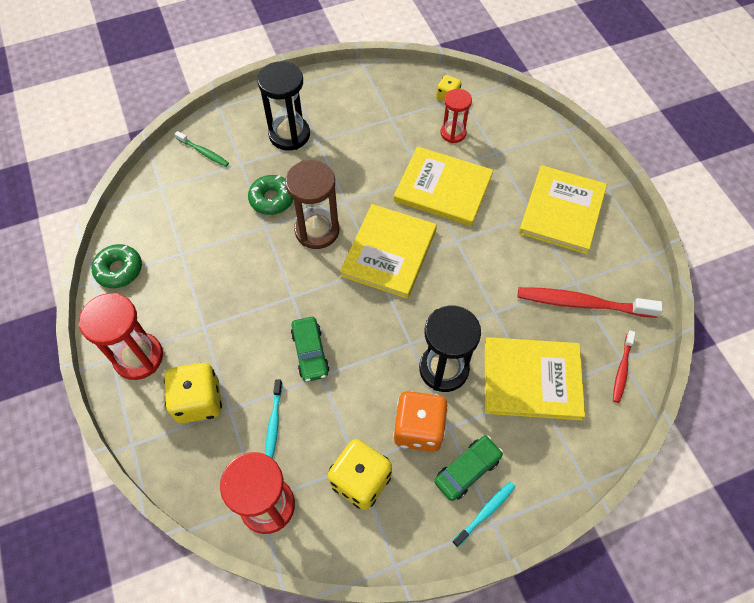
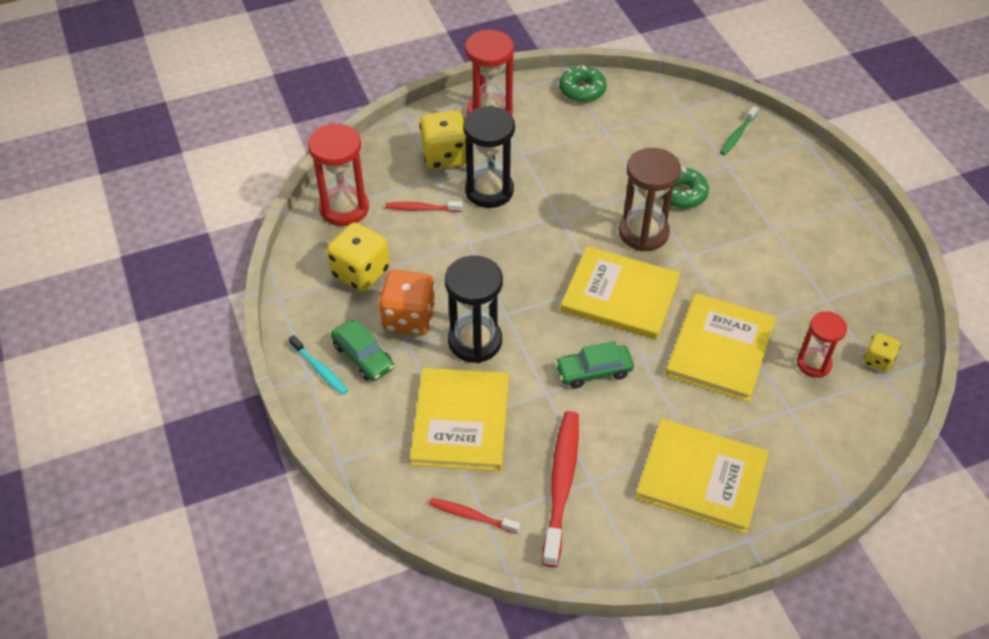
camera: 90 degrees right, 10 degrees down
(274, 422) = (421, 208): turquoise toothbrush -> red toothbrush
(289, 135) = (777, 204): black hourglass -> black hourglass (489, 191)
(310, 352) = (494, 232): green car -> green car (594, 371)

